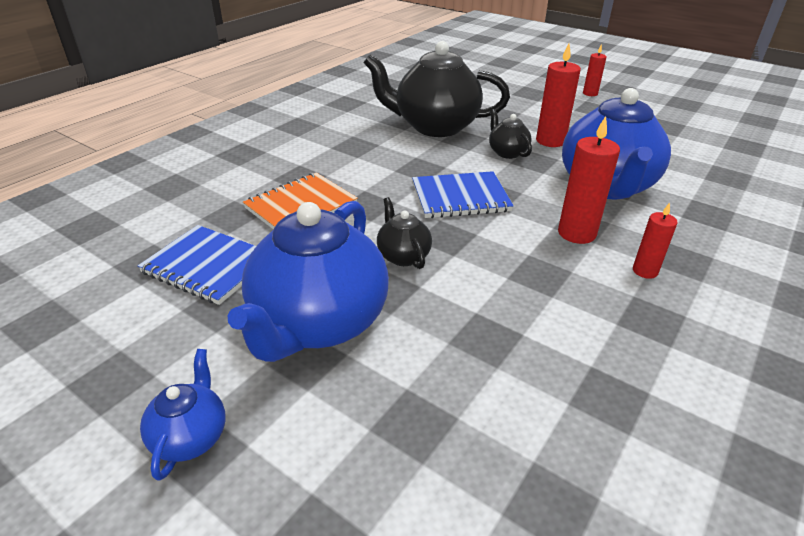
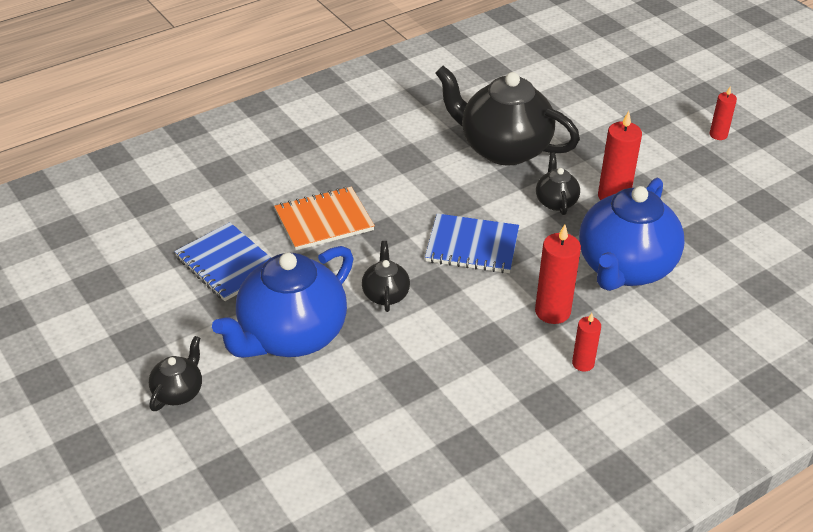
camera: 20 degrees right, 5 degrees up
(191, 436) = (178, 392): blue teapot -> black teapot

